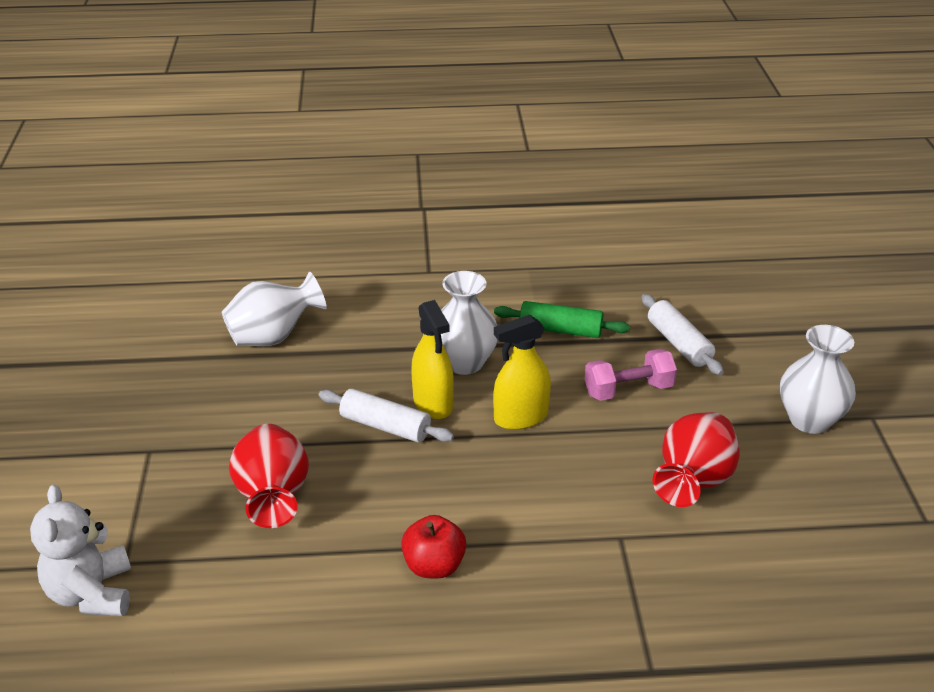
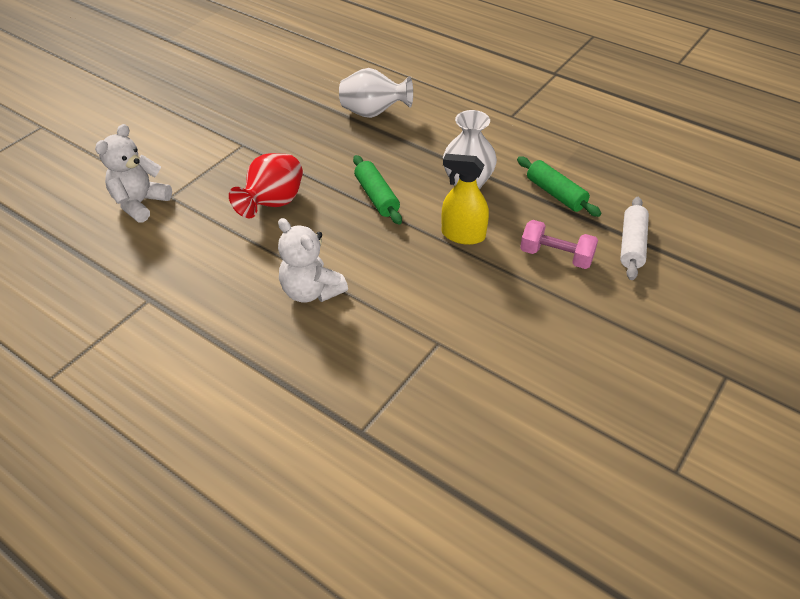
camera: 40 degrees right, 10 degrees up
(385, 426) = (376, 197): white rolling pin -> green rolling pin
(433, 403) = (419, 198): yellow spray bottle -> none
(434, 566) = (311, 291): red apple -> white teddy bear
(693, 482) = (528, 339): red vase -> none
(809, 420) = (670, 349): white vase -> none

